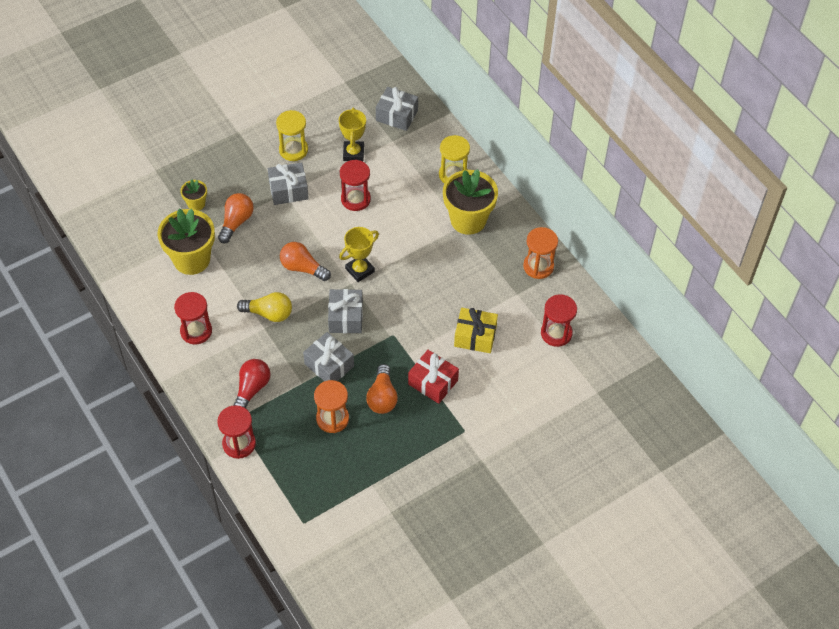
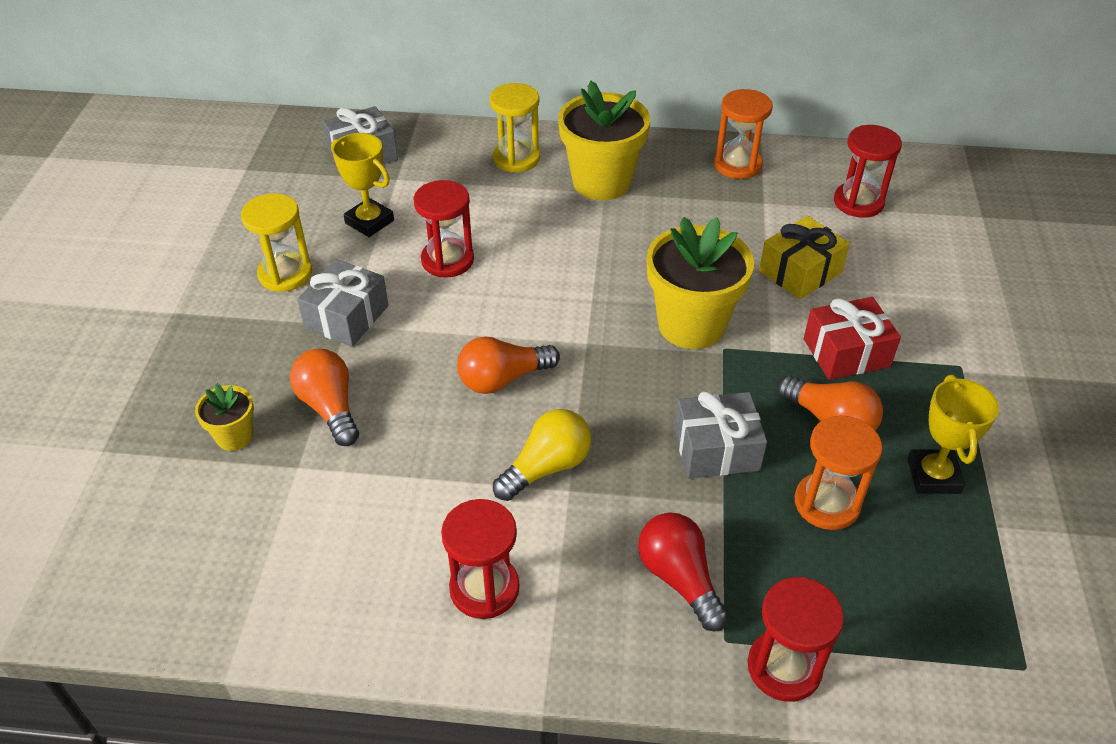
camera: 50 degrees left, 10 degrees down
(191, 259) = (333, 507): yellow flower pot -> yellow flower pot (691, 325)
(345, 317) = (643, 381): grey gift -> none
(360, 270) = (573, 321): yellow trophy -> yellow trophy (933, 476)

